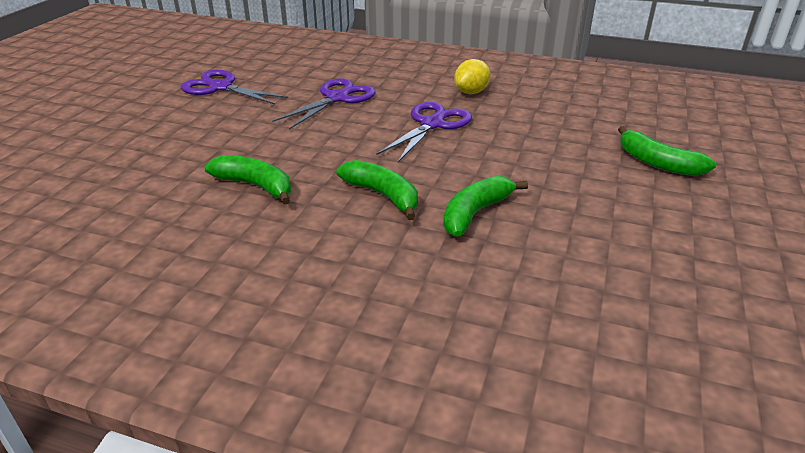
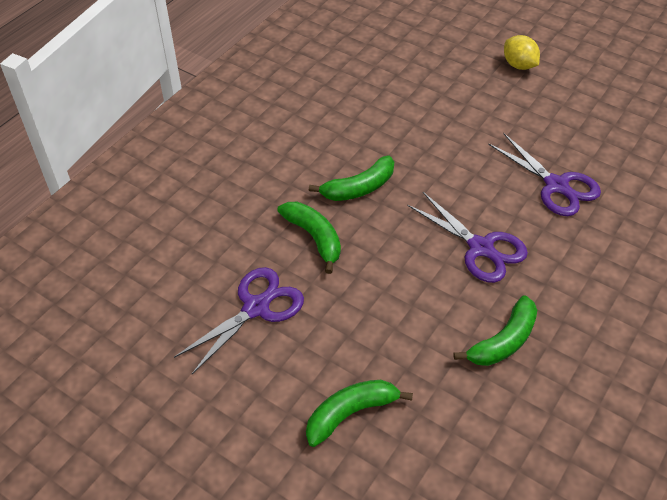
camera: 105 degrees right, 15 degrees up
(220, 87) = (594, 106): purple scissors -> purple scissors (256, 308)
(255, 186) = (396, 120): green banana -> green banana (503, 341)
(471, 92) = (559, 303): yellow lemon -> yellow lemon (519, 65)

